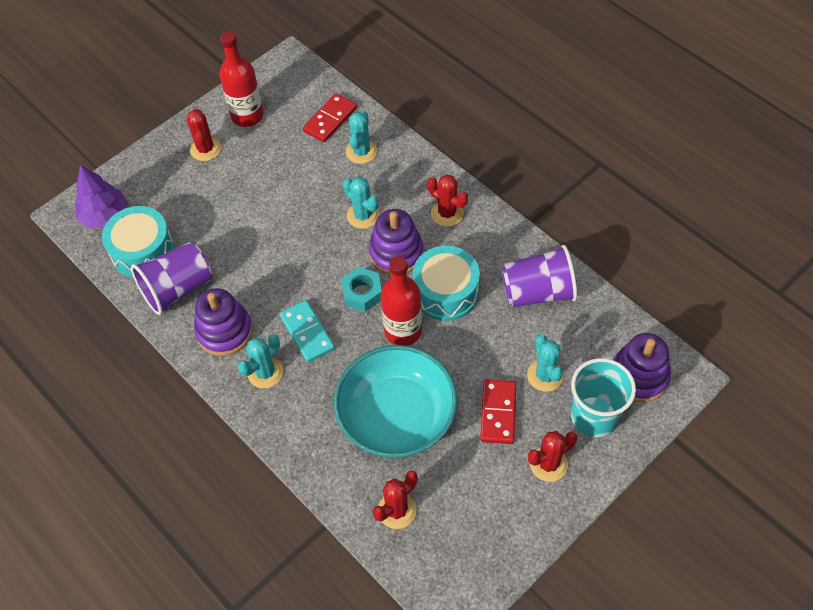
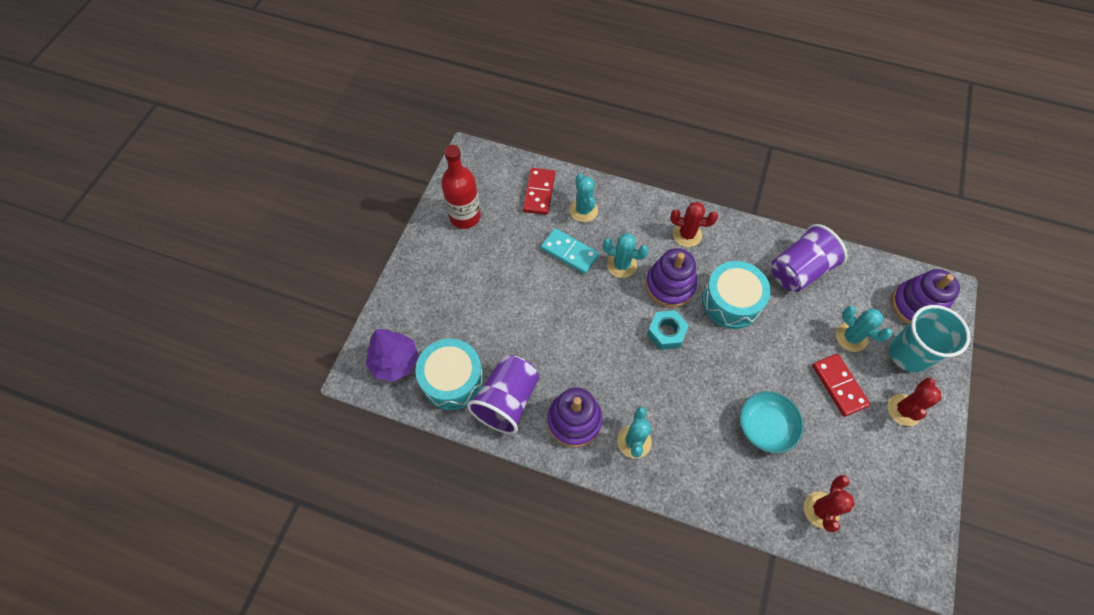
camera: 30 degrees left, 5 degrees up
(205, 149) = (447, 261): red cactus -> none
(307, 332) = (645, 388): turquoise domino -> turquoise domino (569, 252)
(397, 416) = (765, 427): turquoise bowl -> turquoise bowl, size x0.56
(403, 330) = (720, 350): red bottle -> none

